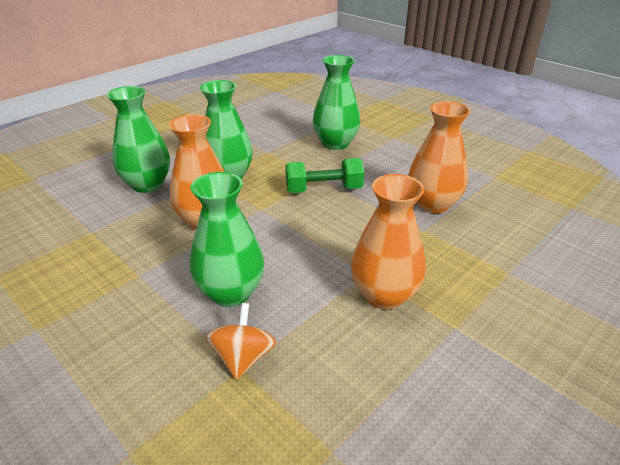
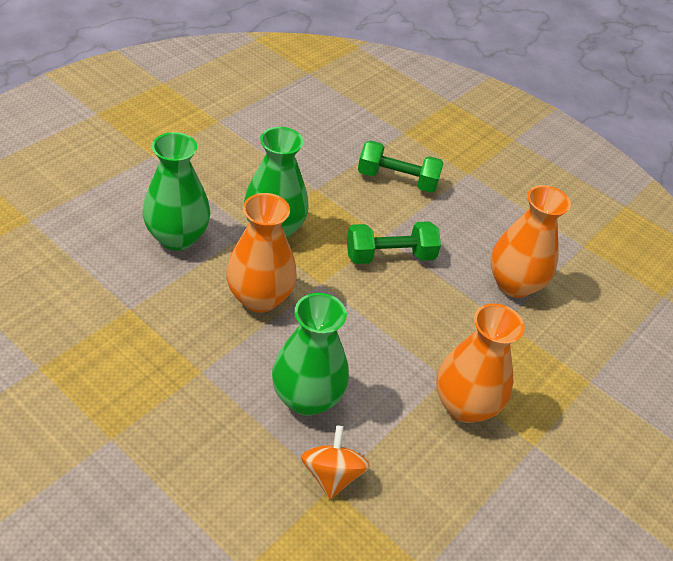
camera: 10 degrees left, 10 degrees up
(335, 144) = (397, 180): green vase -> green dumbbell

